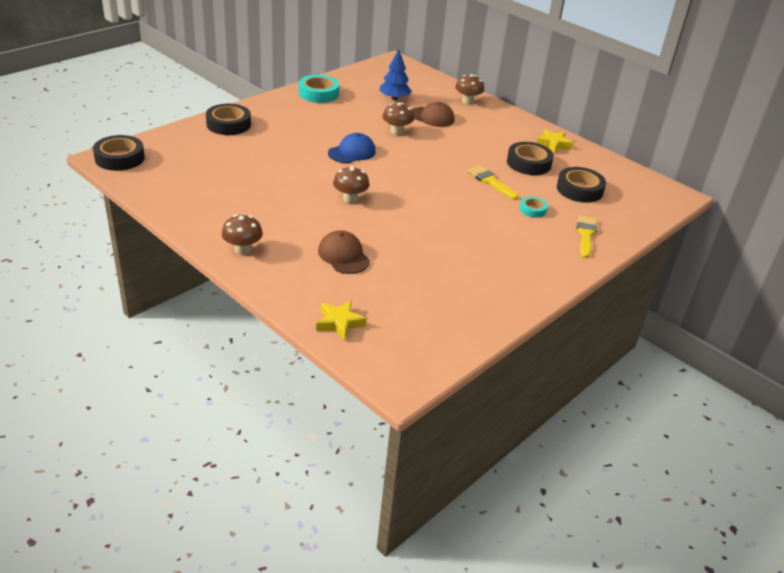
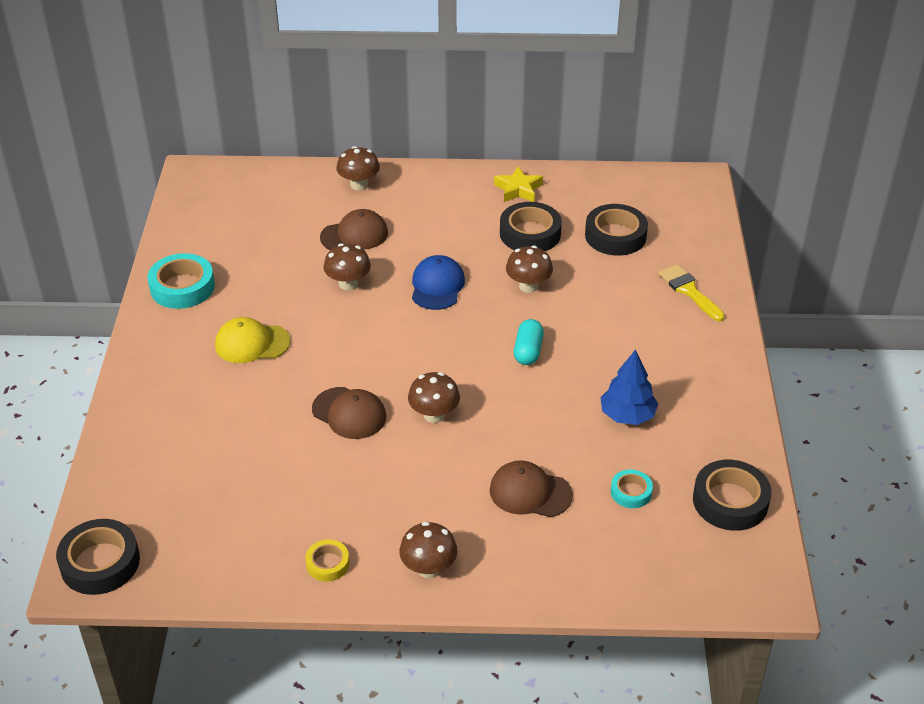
camera: 40 degrees left, 5 degrees up
(203, 218) = (327, 564): none -> yellow tape
(228, 124) = (149, 412): black tape -> black tape (730, 501)
(311, 174) = (349, 413): none -> brown cap
(313, 127) = (252, 343): none -> yellow cap
(339, 323) = (637, 573): yellow star -> none
(352, 152) = (345, 349): blue cap -> blue cap (437, 286)
(394, 98) = (277, 234): blue tree -> blue tree (627, 415)
(443, 205) = (528, 351): none -> turquoise capsule
(490, 181) = (528, 286): yellow brush -> brown mushroom
(532, 210) = (610, 294): turquoise tape -> turquoise tape (631, 492)

